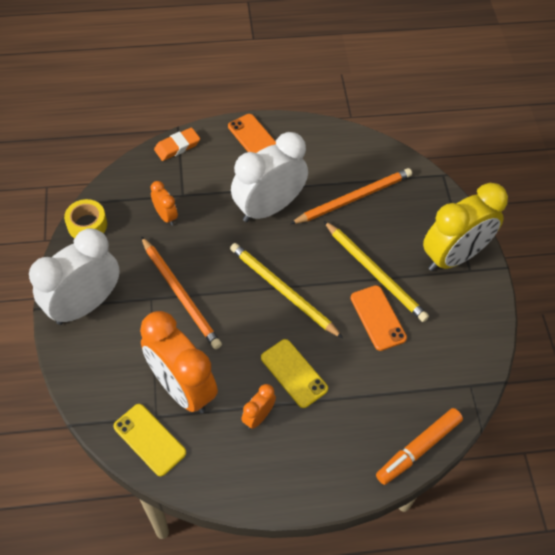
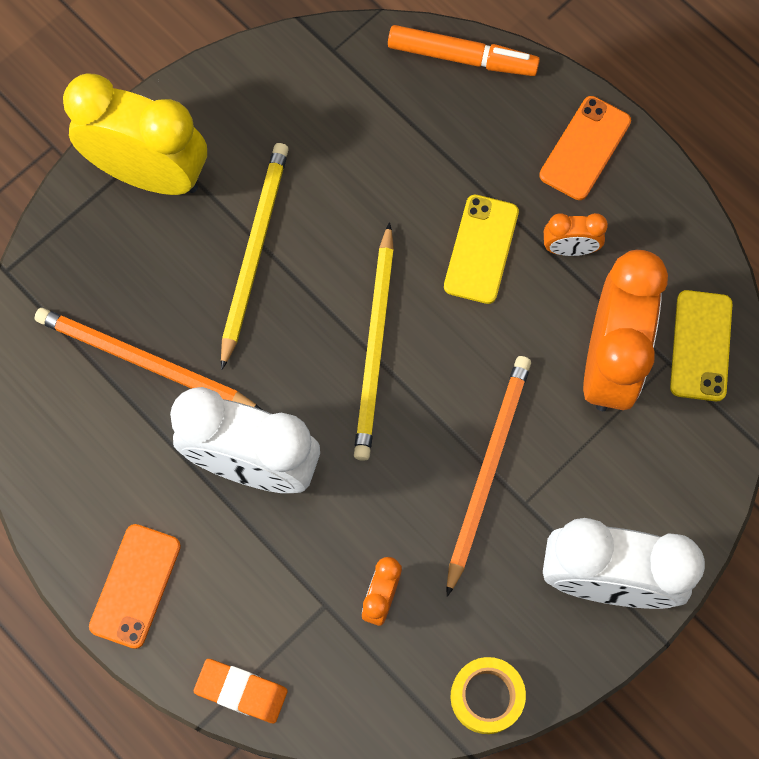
camera: 125 degrees left, 15 degrees up
(378, 318) = (322, 206): orange phone -> orange phone (585, 148)

